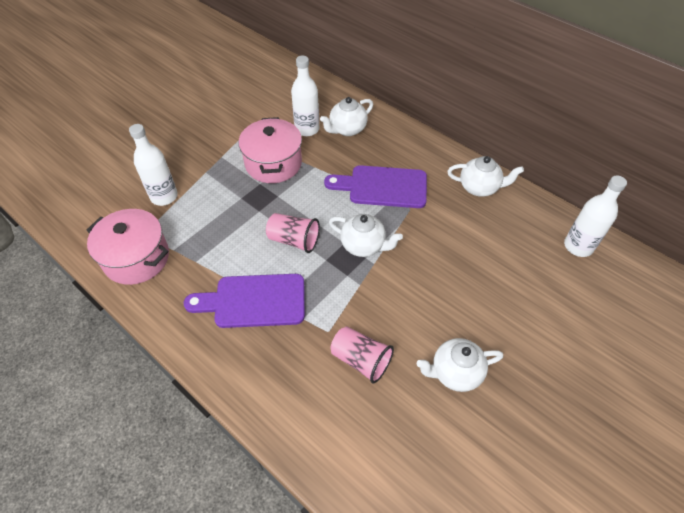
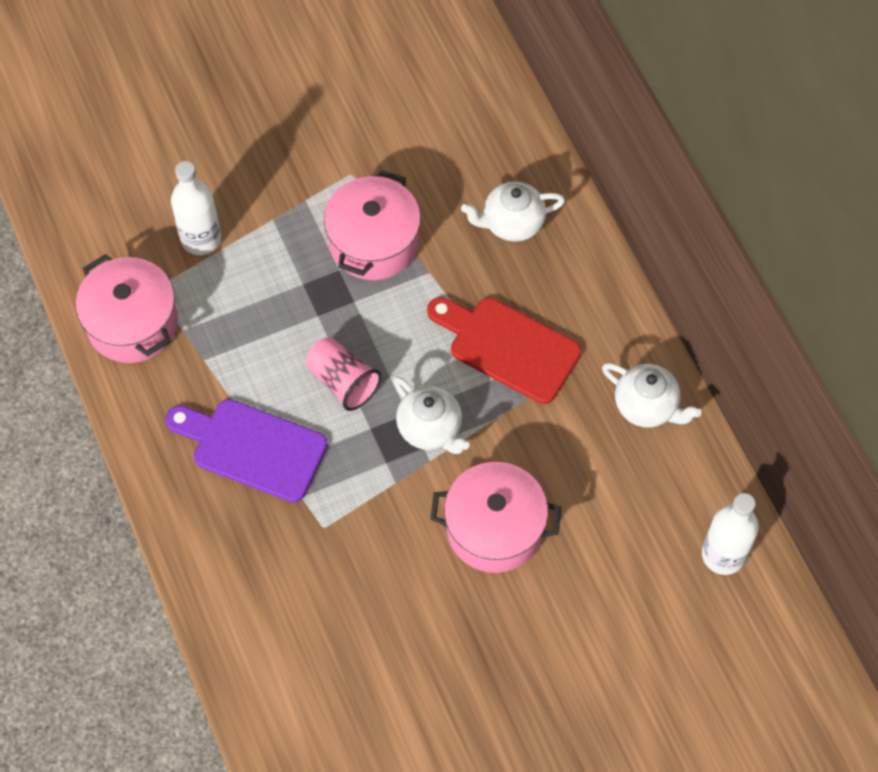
camera: 25 degrees right, 10 degrees up
(307, 129) = (452, 198): white bottle -> none
(361, 360) = (344, 580): pink cup -> none
(382, 187) = (507, 347): purple cutting board -> red cutting board
(438, 286) = (494, 529): none -> pink pot
(455, 373) = (446, 645): white teapot -> none

